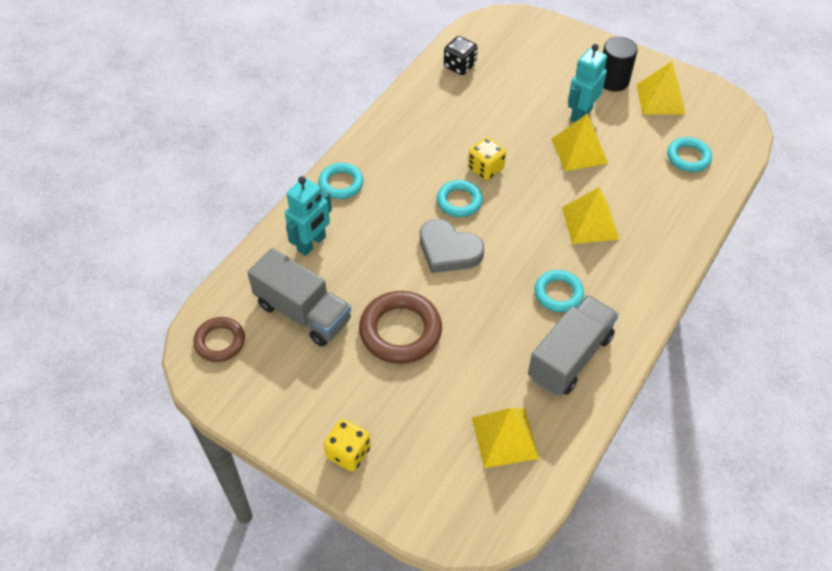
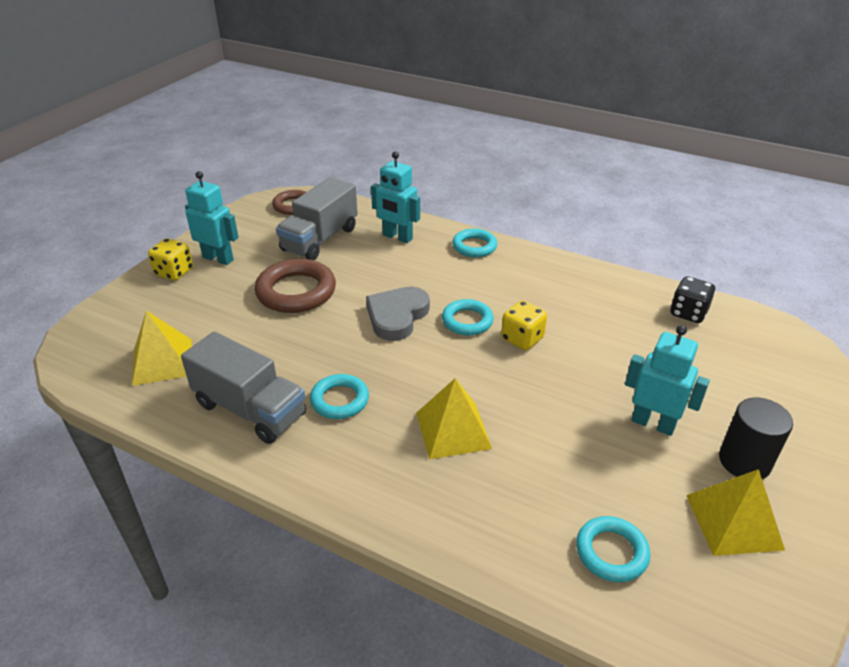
camera: 85 degrees right, 15 degrees down
(326, 410) = (218, 258): none -> turquoise robot
(579, 151) = (580, 421): yellow pyramid -> none

